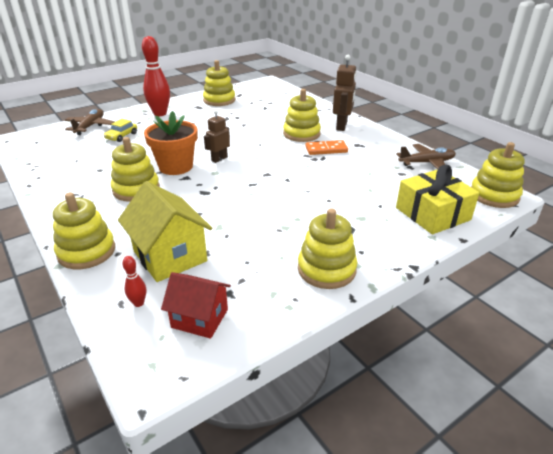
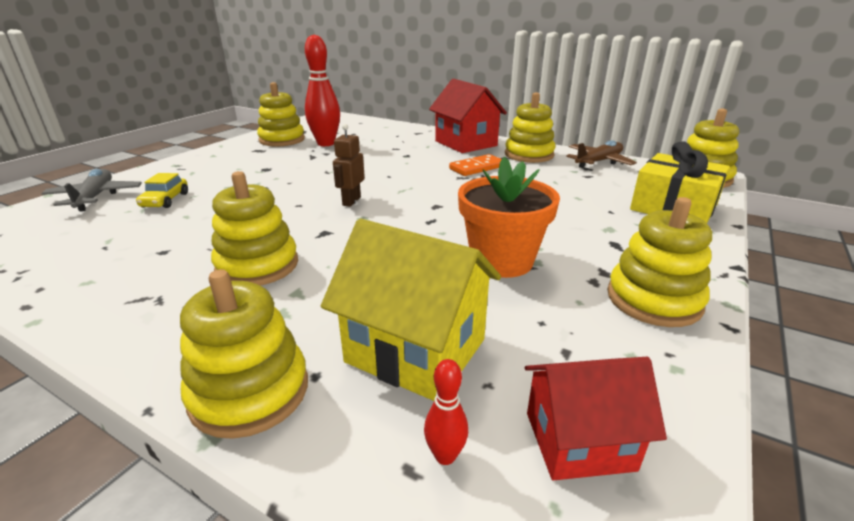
camera: 25 degrees left, 5 degrees down
(90, 126) = (95, 197): brown plane -> grey plane
(160, 114) = (206, 165): red bowling pin -> red bowling pin (326, 143)
(176, 167) = (295, 222): orange flower pot -> orange flower pot (501, 261)
(301, 134) = (429, 157): yellow stacking toy -> yellow stacking toy (529, 155)
(342, 126) = (465, 143): brown robot -> red house

